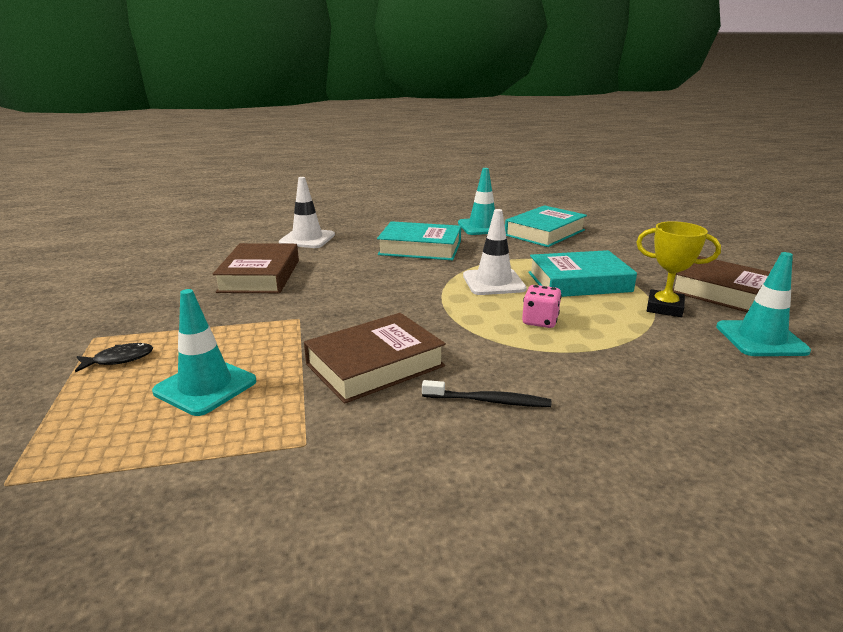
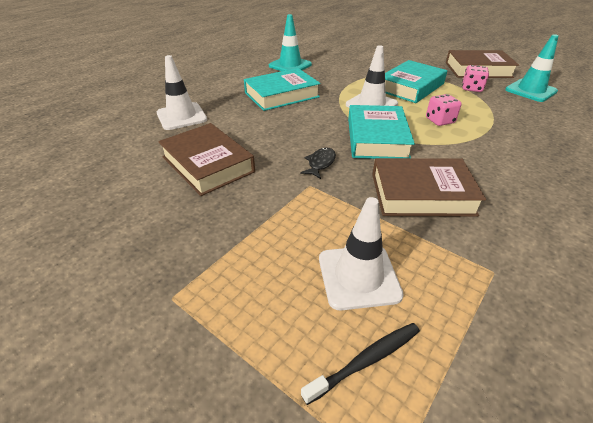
camera: 40 degrees left, 15 degrees up
(119, 359) = (243, 301): black fish -> black fish (320, 163)
(205, 386) = (358, 276): turquoise traffic cone -> white traffic cone
(375, 365) = (421, 194): brown book -> brown book turned 75 degrees clockwise
(489, 401) = (511, 183): black toothbrush -> black toothbrush (366, 360)
(545, 232) = (333, 58): turquoise book -> turquoise book (377, 138)
(664, 308) = (471, 88): yellow trophy -> pink dice

